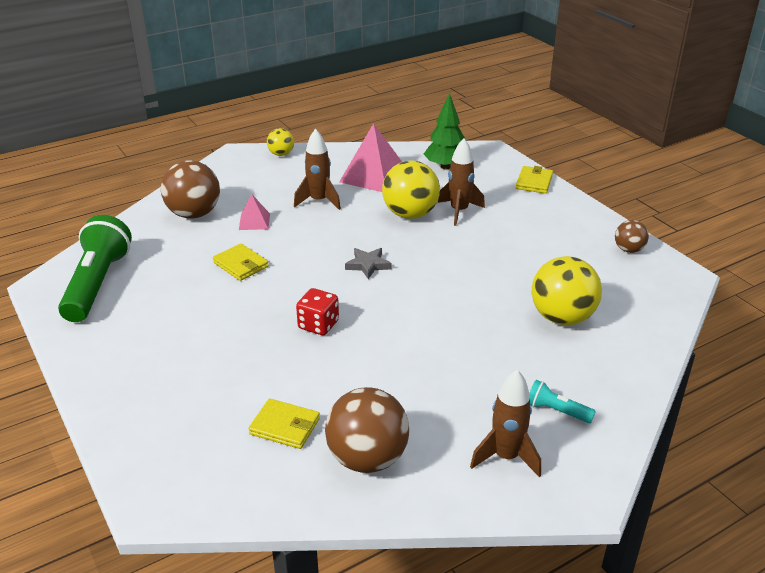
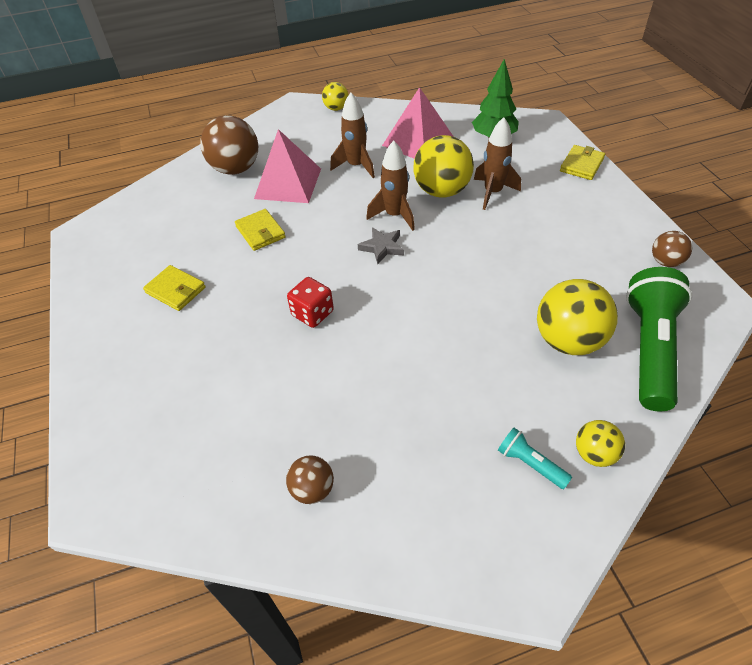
camera: 15 degrees right, 15 degrees up
(97, 284) = (126, 237): green flashlight -> green flashlight (649, 349)
(254, 221) = (288, 183): pink pyramid -> pink pyramid, size x1.93
(285, 426) = (243, 433): yellow wallet -> yellow wallet (176, 290)
(367, 458) = (312, 489): brown ball -> brown ball, size x0.53
(506, 457) = (458, 515): brown rocket -> brown rocket (394, 215)
(608, 396) = (594, 454): none -> yellow ball

